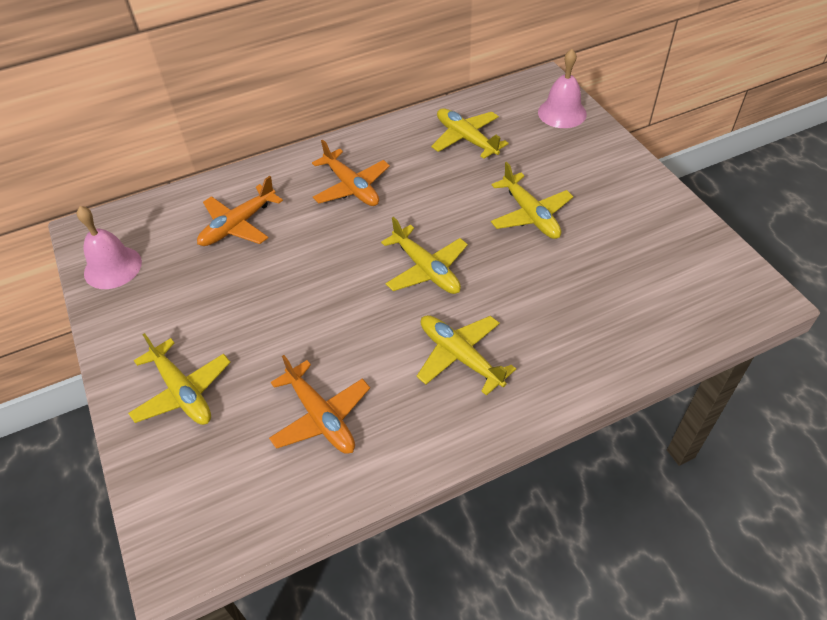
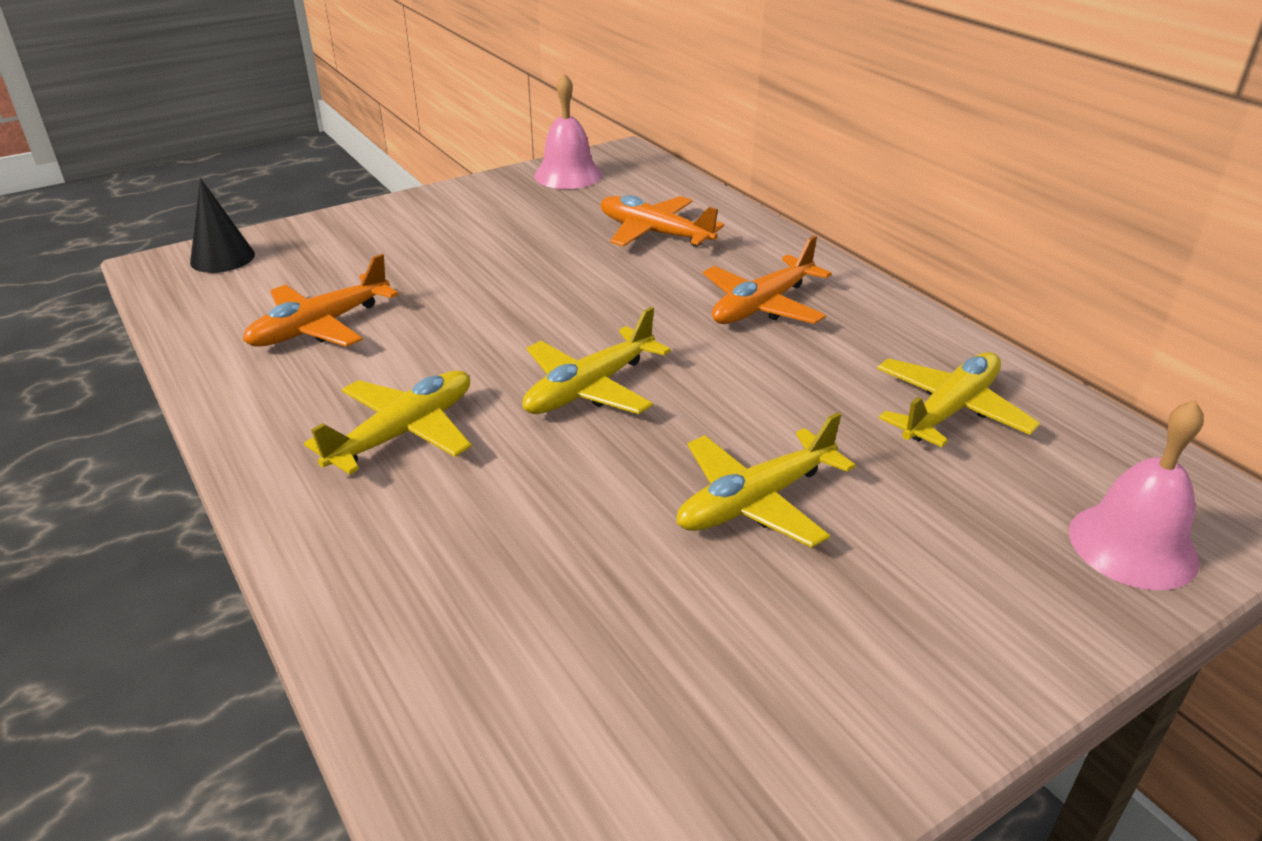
camera: 80 degrees right, 15 degrees down
(178, 510) = (222, 258): none -> black cone
(183, 392) = (378, 238): yellow plane -> none

